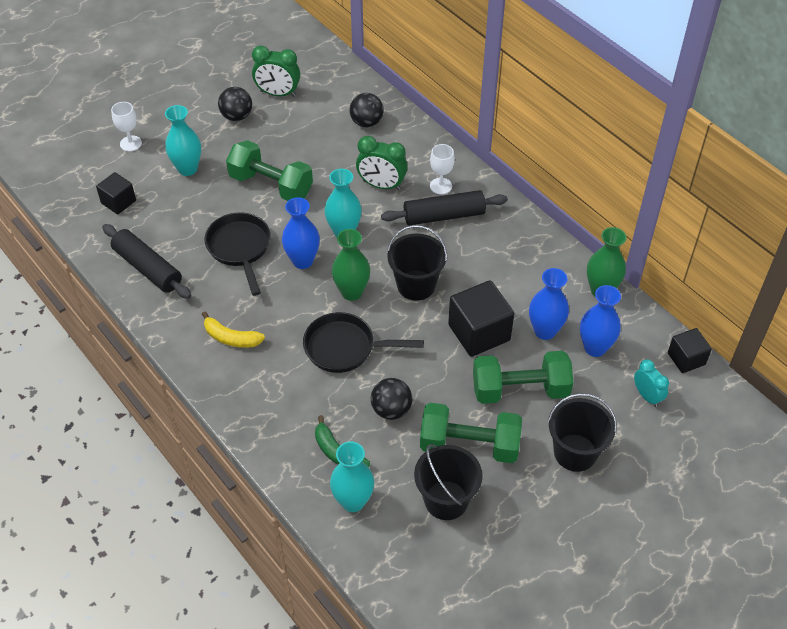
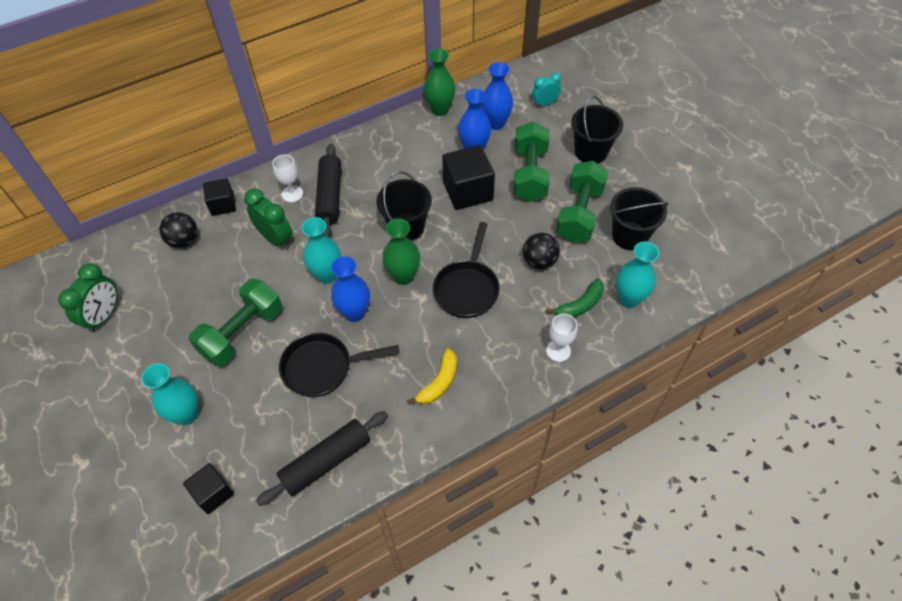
camera: 80 degrees left, 5 degrees up
(130, 143) = (118, 478): white goblet -> white goblet (558, 351)
(237, 116) = (122, 359): black ball -> none
(381, 185) = (276, 238): green clock -> green clock turned 75 degrees counterclockwise
(686, 359) = (514, 76): black cube -> black cube (223, 205)

